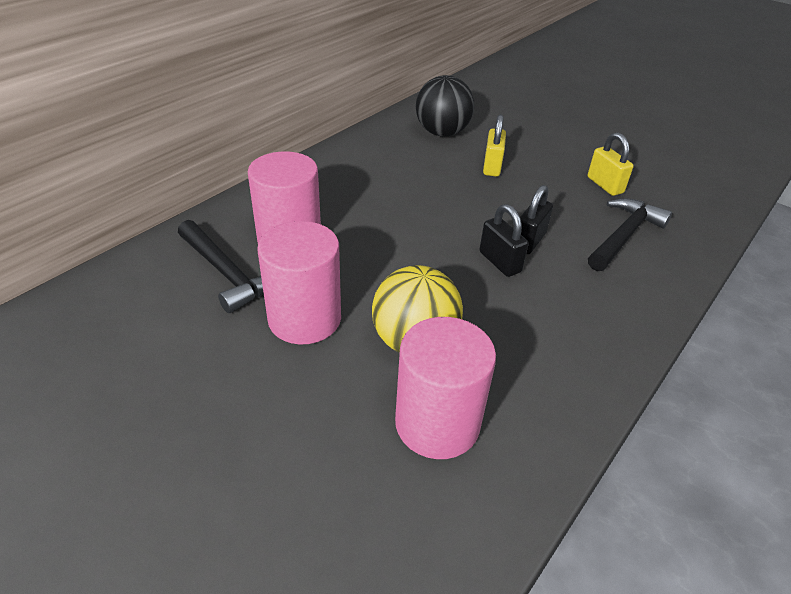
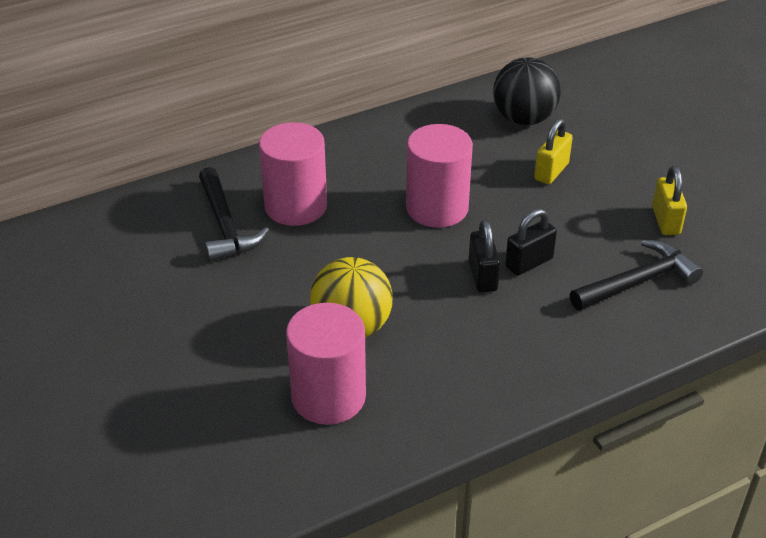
camera: 25 degrees right, 0 degrees up
(304, 318) = (270, 282): pink cylinder -> pink cylinder (437, 208)

